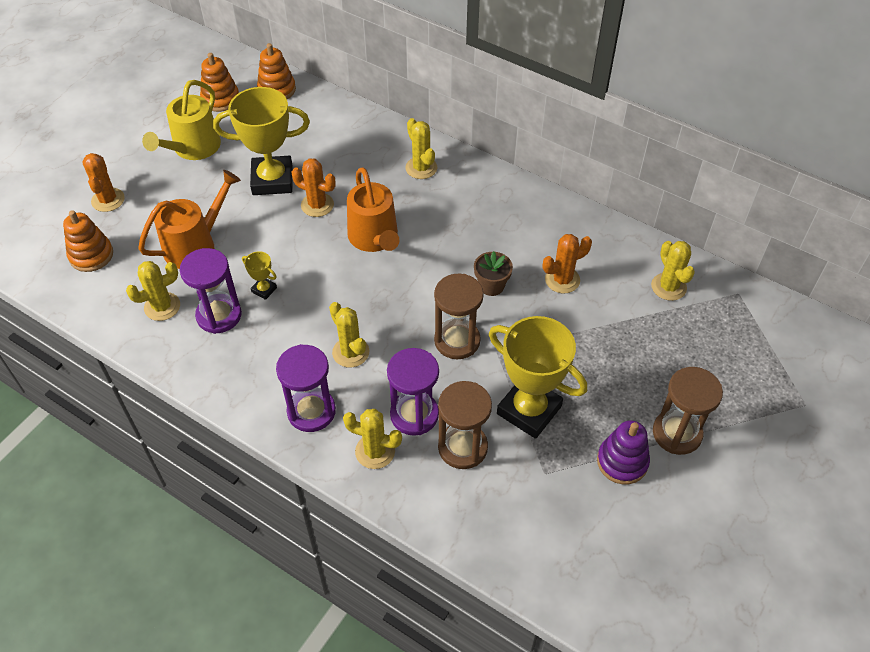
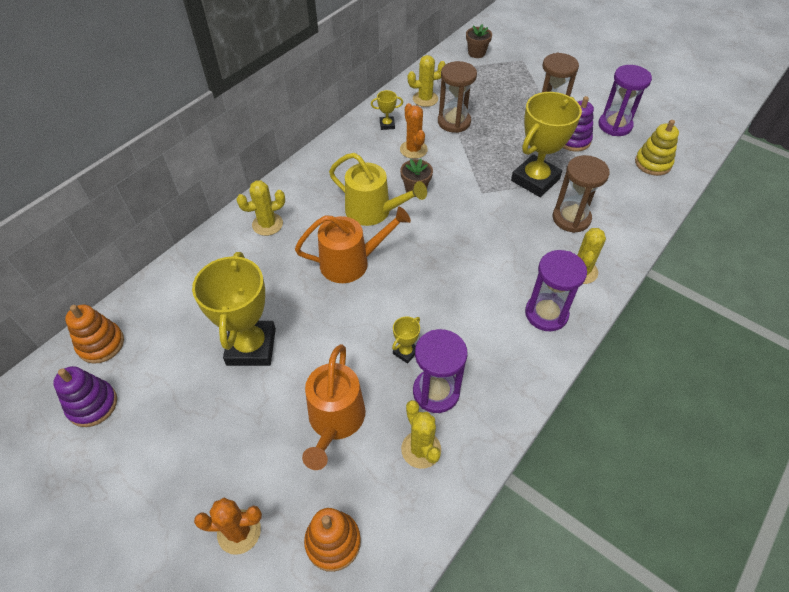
camera: 85 degrees left, 0 degrees up
(193, 148) = (173, 432): yellow watering can -> yellow watering can (373, 211)
(195, 245) = (335, 420): orange watering can -> orange watering can turned 135 degrees counterclockwise
(220, 99) = (92, 405): orange stacking toy -> purple stacking toy
(317, 205) = (298, 306): orange cactus -> none
(350, 352) = (482, 284): yellow cactus -> none
(414, 414) = (544, 245): purple hourglass -> purple hourglass (615, 125)
(457, 341) = (471, 214): brown hourglass -> brown hourglass (454, 122)
(591, 566) = (653, 163): none -> yellow stacking toy
(603, 251) = (387, 125): none -> yellow trophy
(801, 344) = (476, 53): none -> brown flower pot

